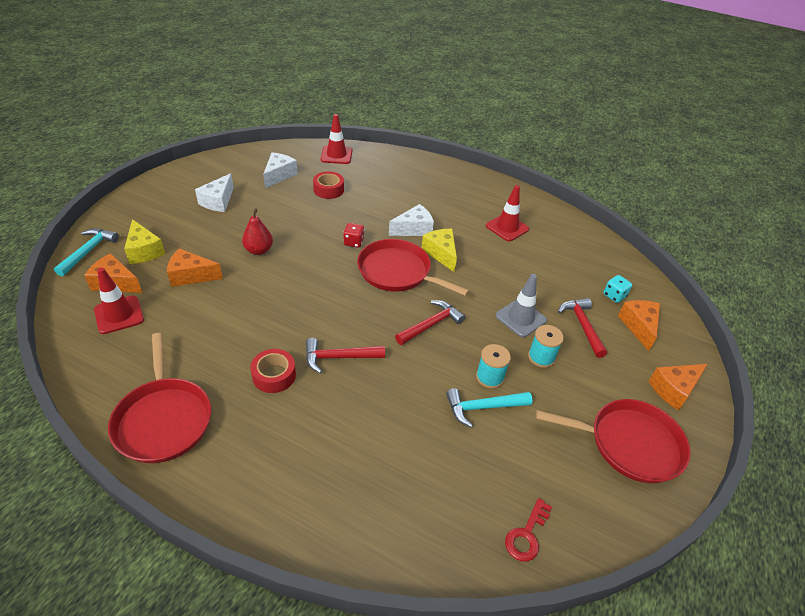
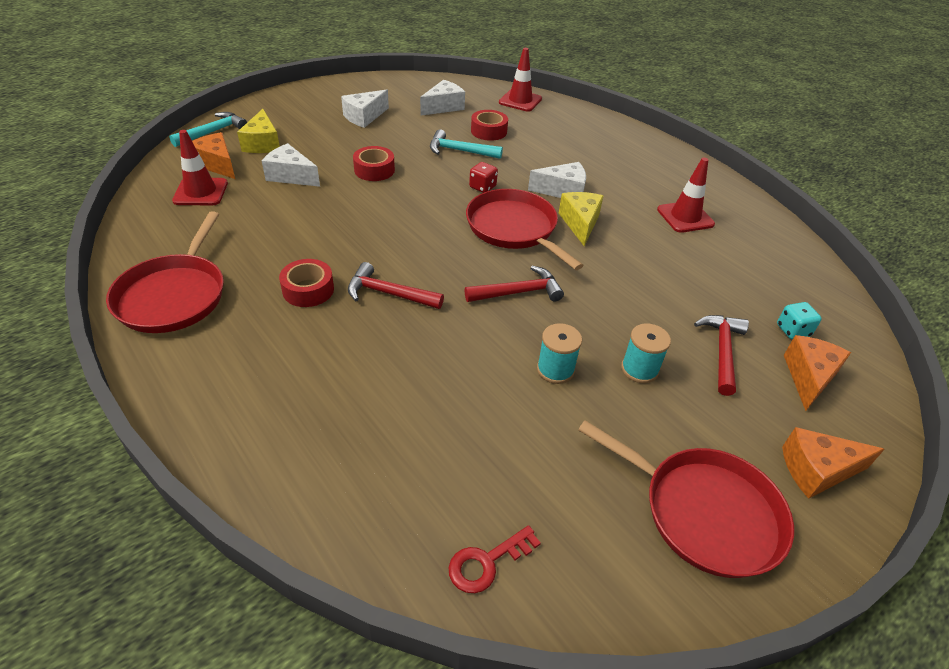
camera: 25 degrees right, 0 degrees up
(191, 276) = (291, 176): orange cheese -> white cheese
(259, 250) = (374, 170): red pear -> red tape
(483, 407) = (524, 399): turquoise hammer -> turquoise hammer (459, 151)
(520, 318) = (639, 318): grey traffic cone -> none

